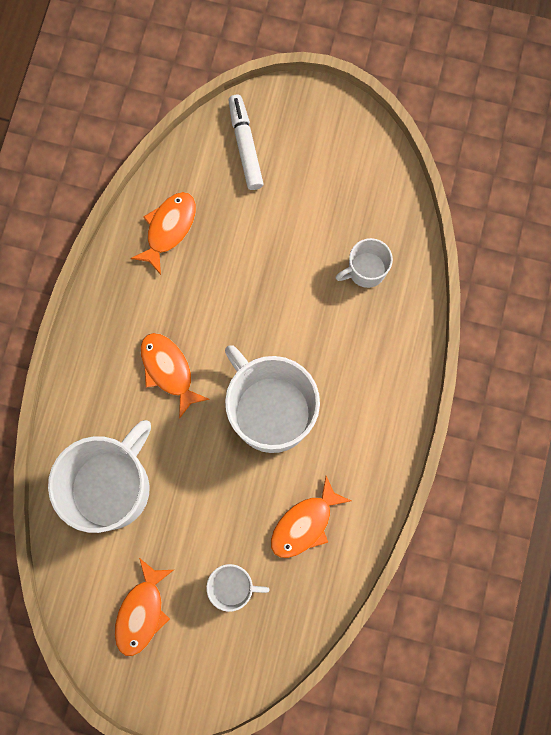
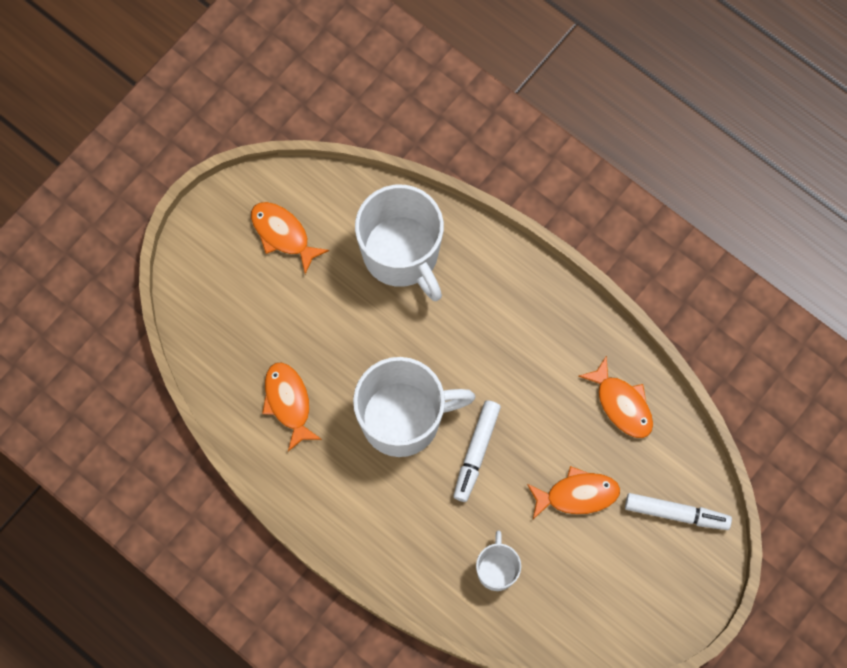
camera: 115 degrees right, 5 degrees down
(168, 370) = (484, 346): orange fish -> orange fish (577, 495)
(233, 586) = (266, 317): white mug -> none
(271, 333) = (476, 452): none -> white marker

